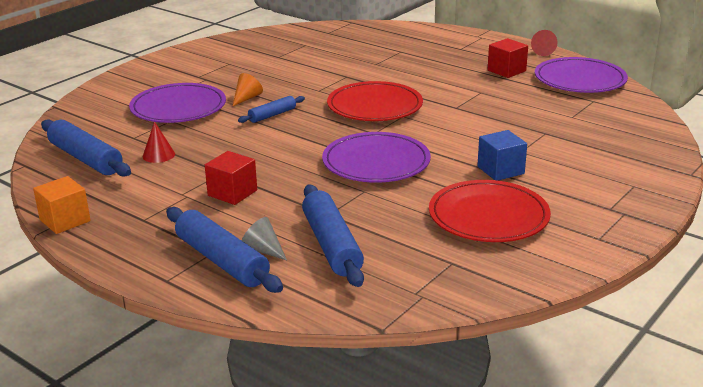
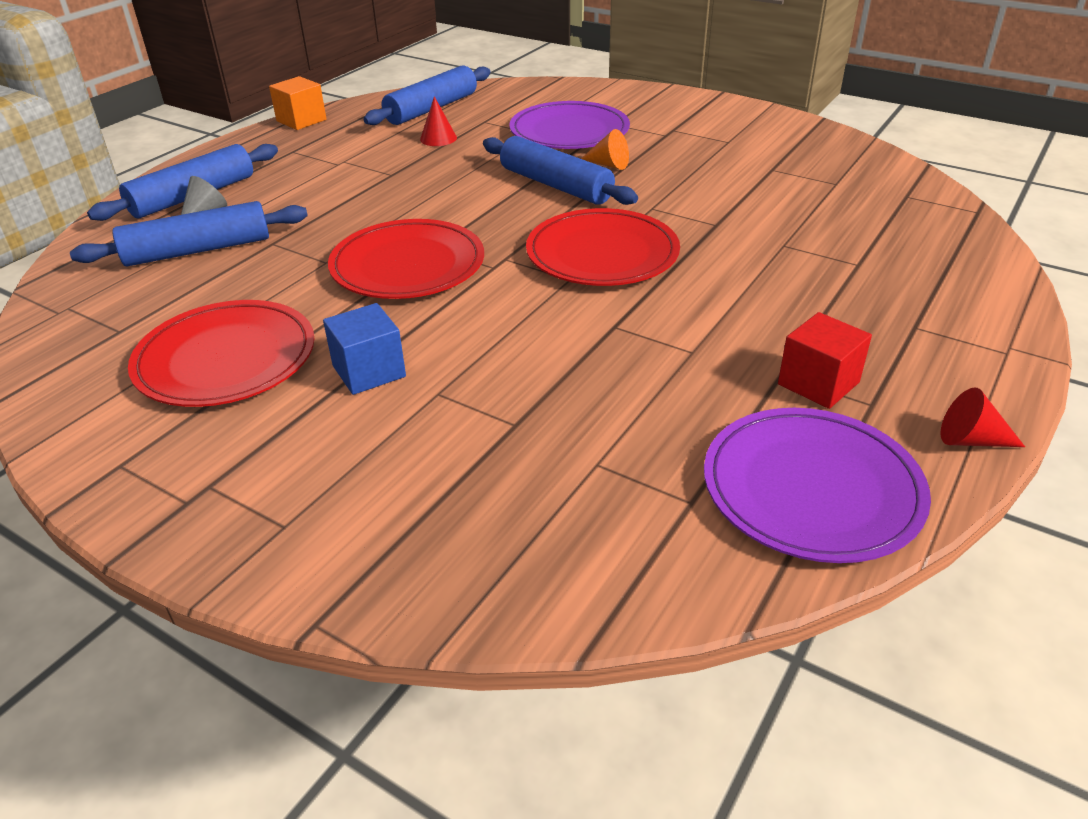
camera: 85 degrees right, 10 degrees up
(232, 193) = (339, 185): red cube -> none
(272, 115) = (556, 185): blue rolling pin -> blue rolling pin, size x1.80
(376, 162) = (407, 265): purple plate -> red plate

